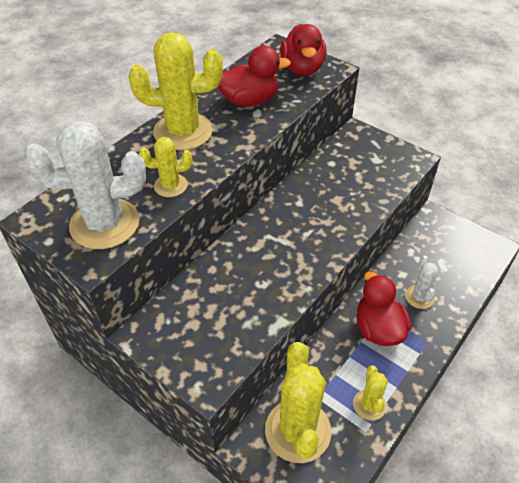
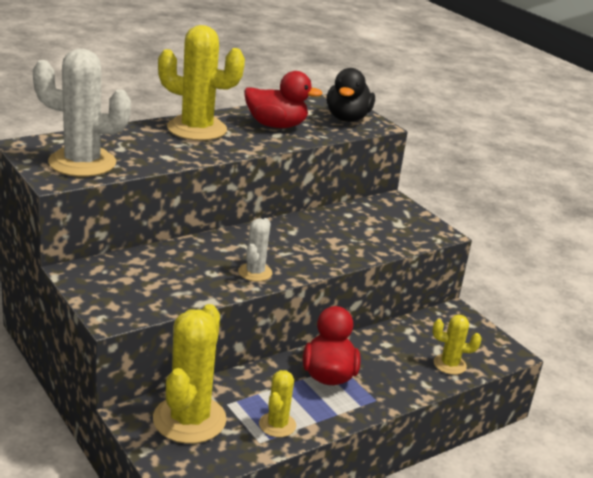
camera: 15 degrees right, 20 degrees down
(170, 186) = (158, 156): yellow cactus -> yellow cactus (449, 364)
(302, 69) = (347, 118): red duck -> black duck
(419, 297) = (392, 365): white cactus -> white cactus (255, 272)

